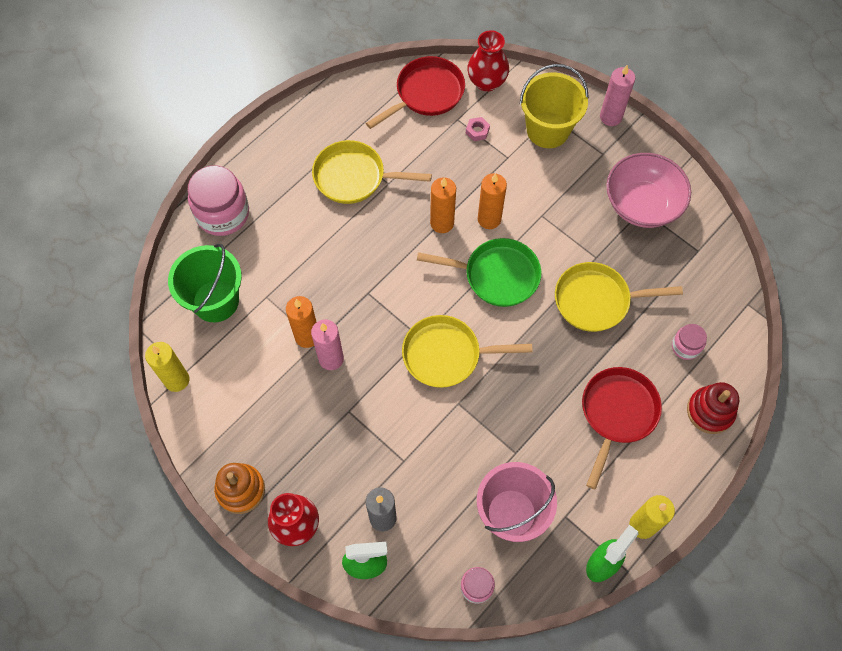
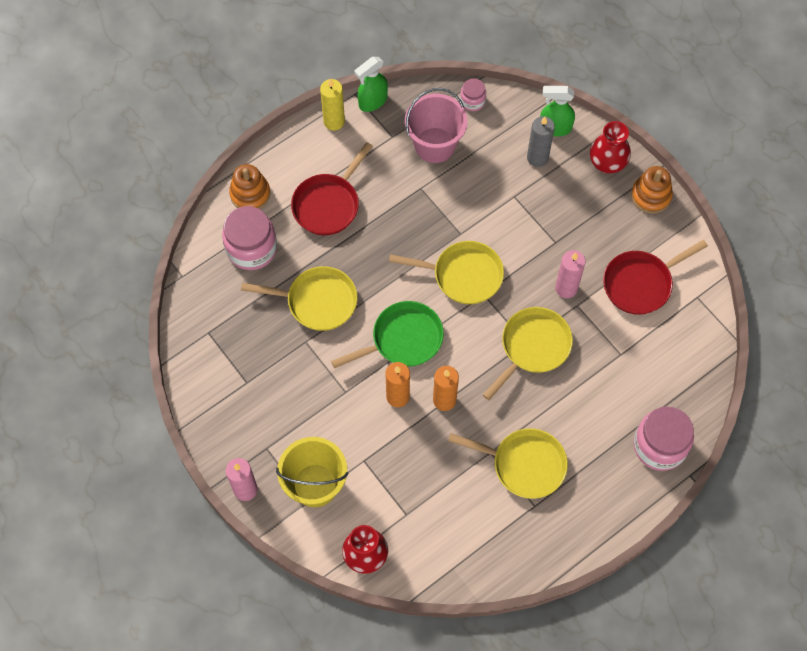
camera: 170 degrees left, 0 degrees up
(177, 380) = (704, 292): yellow candle -> none
(216, 301) = (668, 358): green bucket -> none
(307, 336) = (586, 311): orange candle -> none
(360, 289) = (532, 347): none -> yellow pan
(426, 94) = (434, 552): red pan -> red pan (640, 283)
(477, 131) = (388, 496): pink nut -> none
(496, 275) = (403, 339): green pan -> green pan turned 135 degrees clockwise
(642, 204) = (245, 387): pink bowl -> none
(685, 346) = (251, 248): pink jar -> pink jar, size x1.93
(710, 411) = (250, 194): red stacking toy -> orange stacking toy

